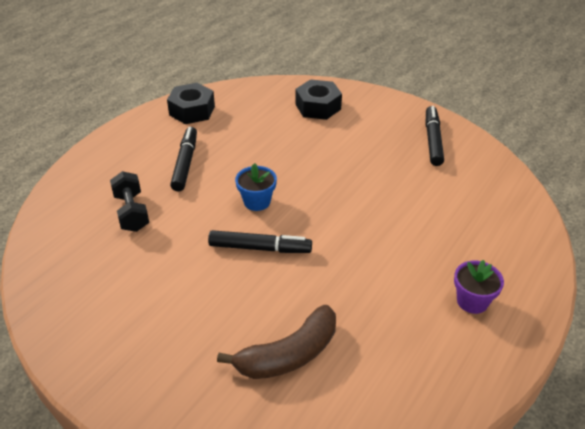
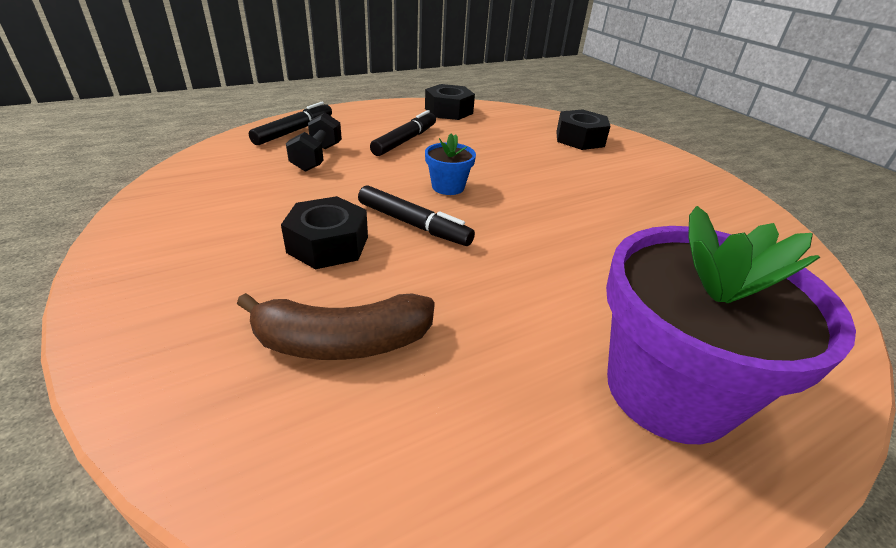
camera: 25 degrees right, 5 degrees down
(217, 291) = (328, 244): none -> black nut
(432, 140) = (705, 199): black marker -> black marker (294, 131)
(472, 301) = (668, 390): purple flower pot -> purple flower pot, size x2.25

